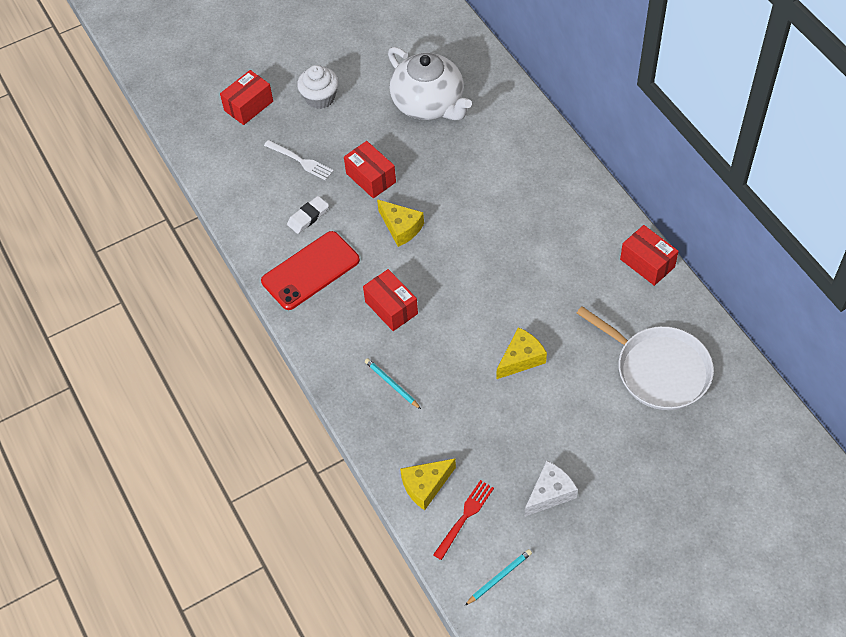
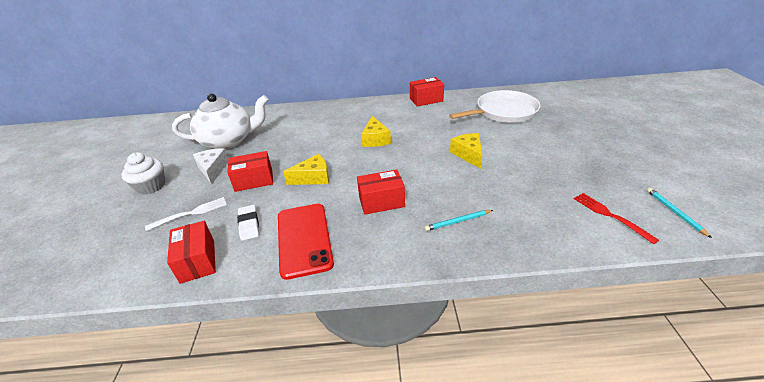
camera: 65 degrees left, 20 degrees down
(248, 106) = (95, 229): red box -> red box (197, 261)
(425, 486) = (573, 229): yellow cheese -> yellow cheese (375, 139)
(550, 493) = (591, 170): white cheese -> white cheese (213, 170)

